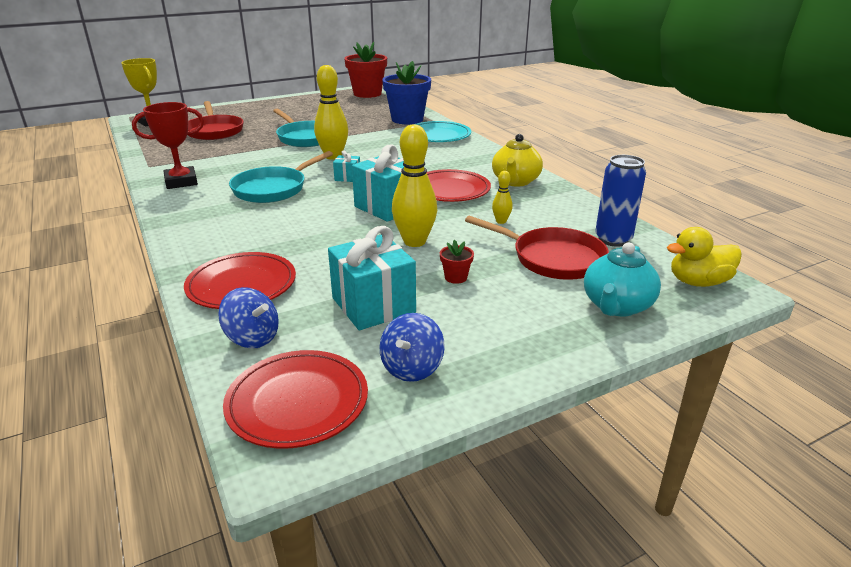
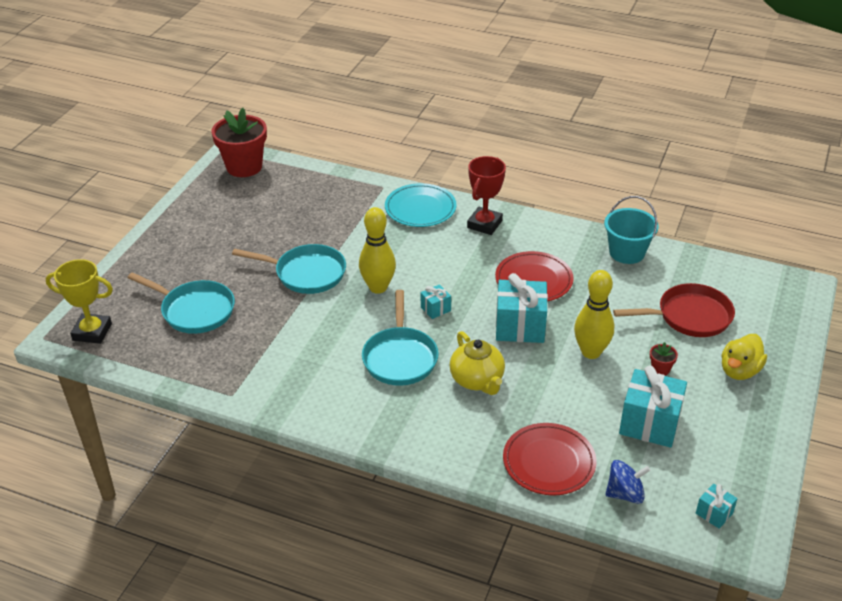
camera: 40 degrees left, 10 degrees up
(181, 182) = (305, 396): red trophy -> red trophy (484, 224)
(214, 131) = (194, 310): red pan -> turquoise pan
(297, 402) = (714, 513): red plate -> turquoise gift
(407, 119) = (355, 195): blue flower pot -> none
(412, 368) = (732, 452): blue spinning top -> none
(501, 221) = (614, 297): yellow bowling pin -> none
(515, 181) = (564, 243): yellow teapot -> yellow teapot (477, 380)
(563, 203) = (627, 252): none -> turquoise bucket
(613, 239) = (699, 276): blue can -> none
(616, 306) = (767, 337): turquoise teapot -> none
(698, 282) = (782, 290): yellow duck -> yellow duck (739, 371)

